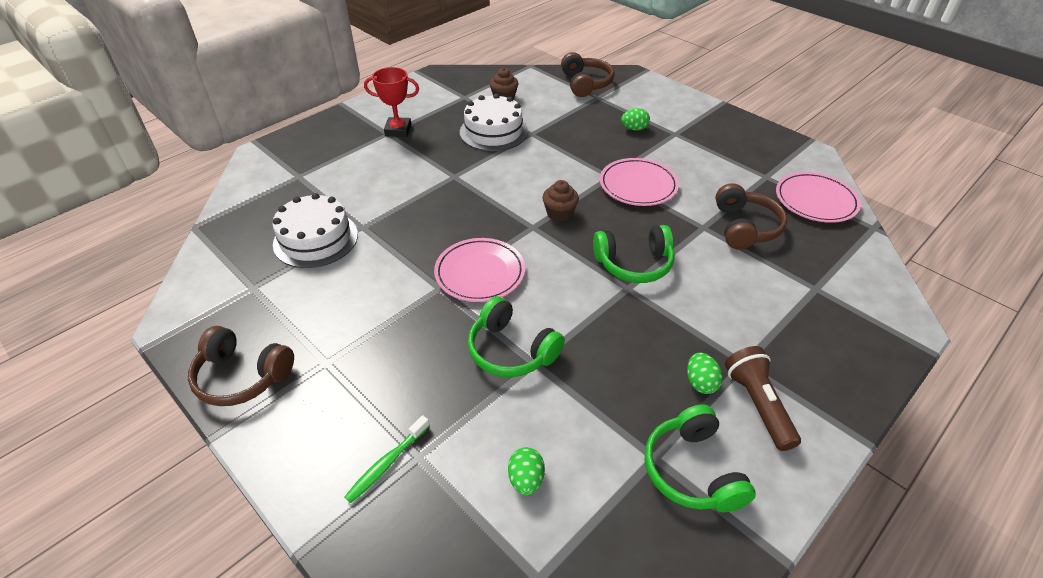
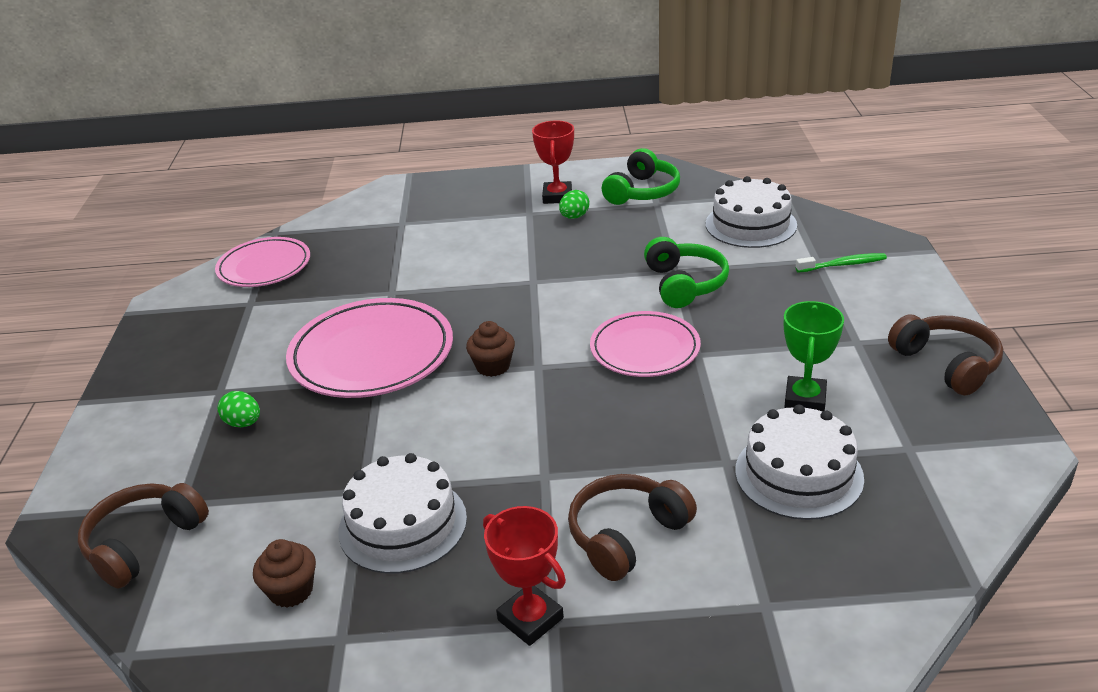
camera: 135 degrees left, 10 degrees down
(339, 289) = (805, 399): none -> green trophy
(526, 479) = (751, 224): green egg -> white cake
(634, 264) = (499, 294): green headphones -> none
(638, 185) = (372, 354): pink plate -> pink plate, size x1.54
(745, 227) = (361, 276): brown headphones -> brown headphones (626, 535)
(757, 405) = (557, 196): brown flashlight -> red trophy

